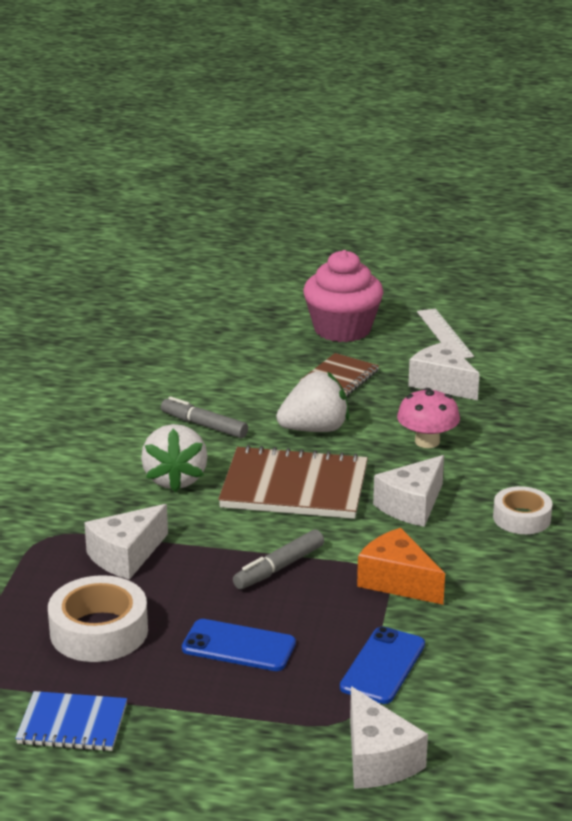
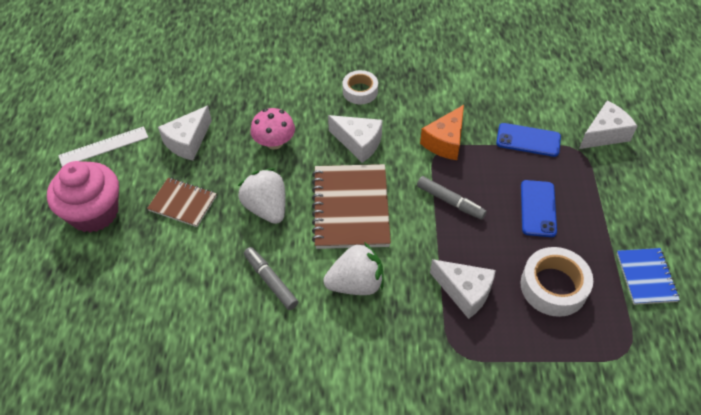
camera: 100 degrees left, 25 degrees up
(204, 425) = (270, 281): grey marker -> grey marker turned 120 degrees clockwise

